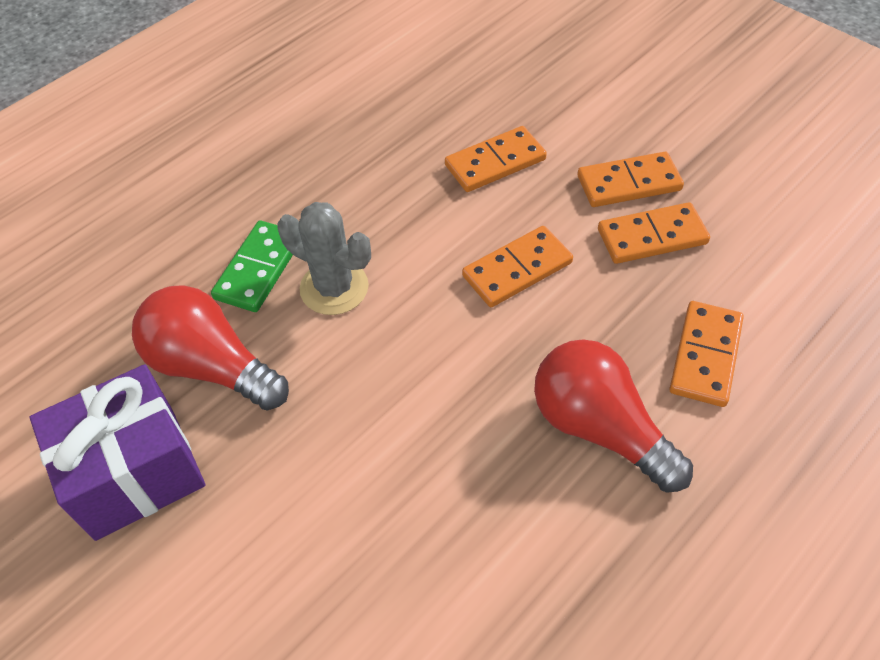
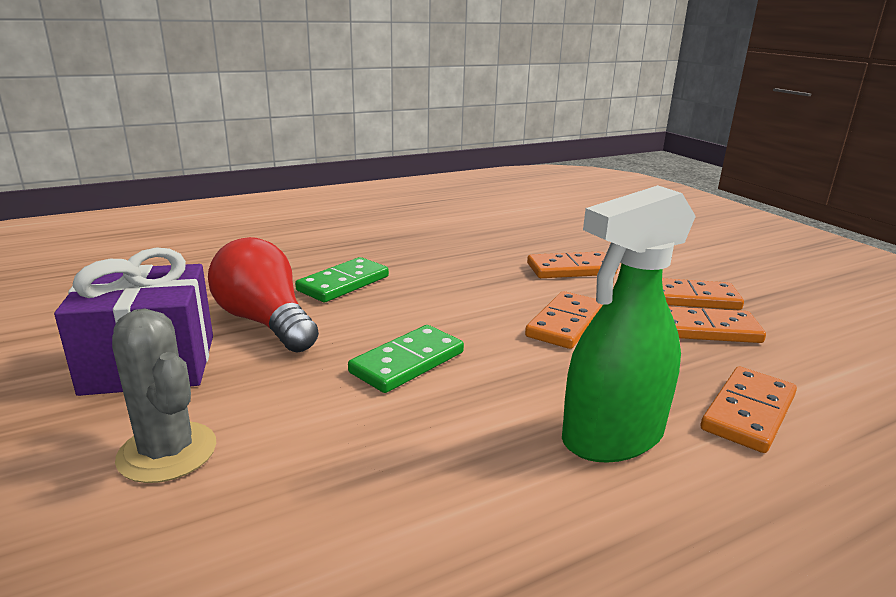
camera: 15 degrees right, 30 degrees down
(334, 288) = (397, 303): grey cactus -> grey cactus (167, 452)
(386, 384) = (407, 362): none -> green domino
(517, 270) = (566, 323): orange domino -> orange domino turned 45 degrees counterclockwise
(600, 428) = (612, 437): red light bulb -> green spray bottle

